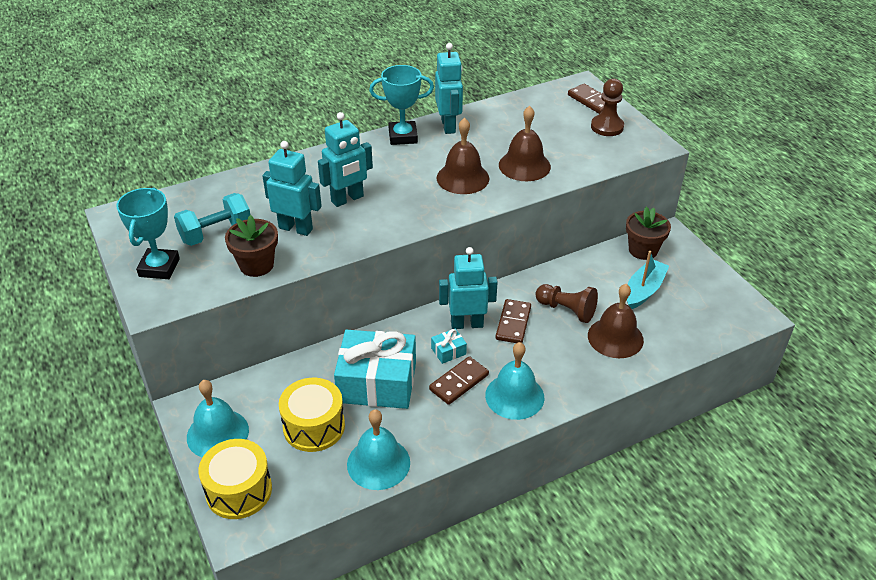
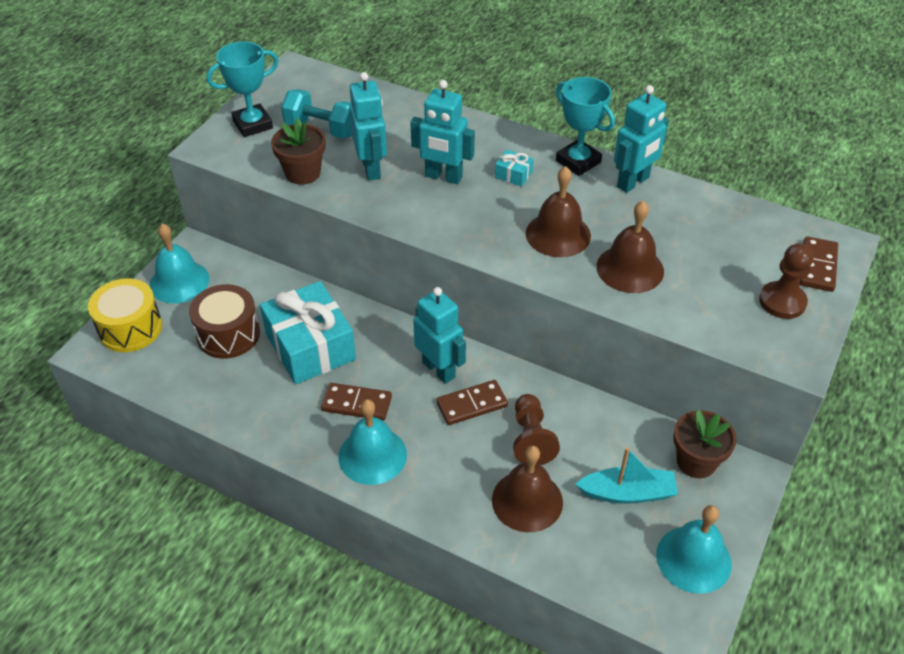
camera: 55 degrees right, 5 degrees up
(314, 426) = (228, 334): yellow drum -> brown drum
(378, 463) = (218, 399): turquoise bell -> turquoise bell (693, 559)
(448, 351) = (390, 375): turquoise gift -> turquoise gift (513, 175)

